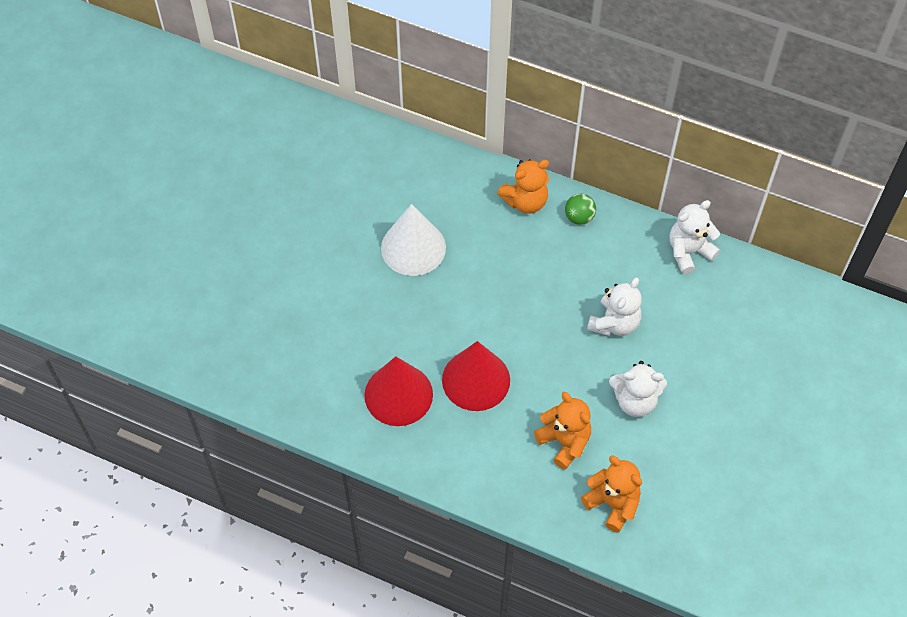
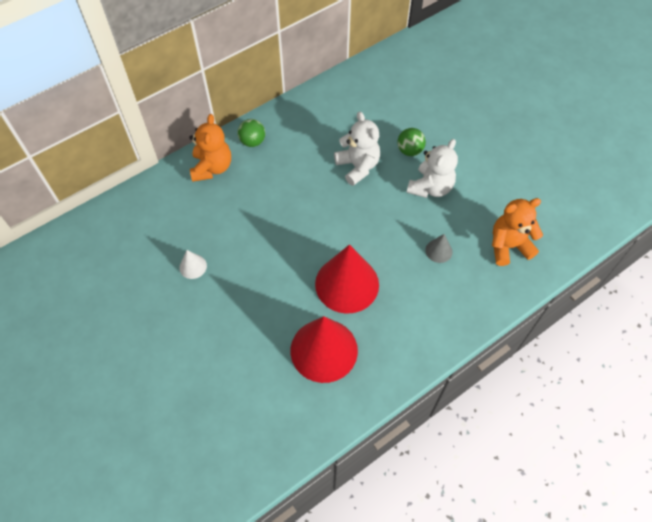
camera: 60 degrees left, 0 degrees up
(413, 247) = (193, 266): white cone -> white cone, size x0.44
(564, 442) = (438, 251): orange teddy bear -> grey cone
(668, 360) = (409, 150): none -> green ball
(688, 252) = (330, 94): white teddy bear -> none

